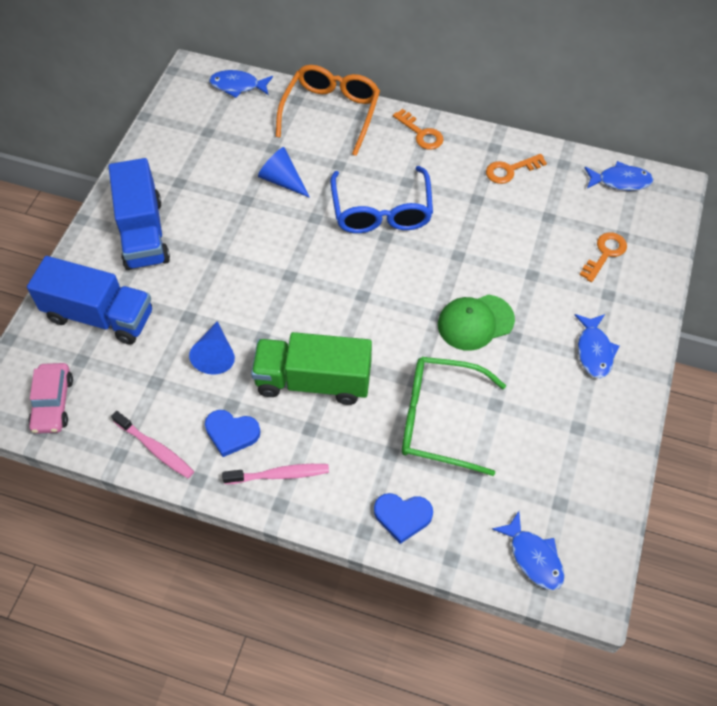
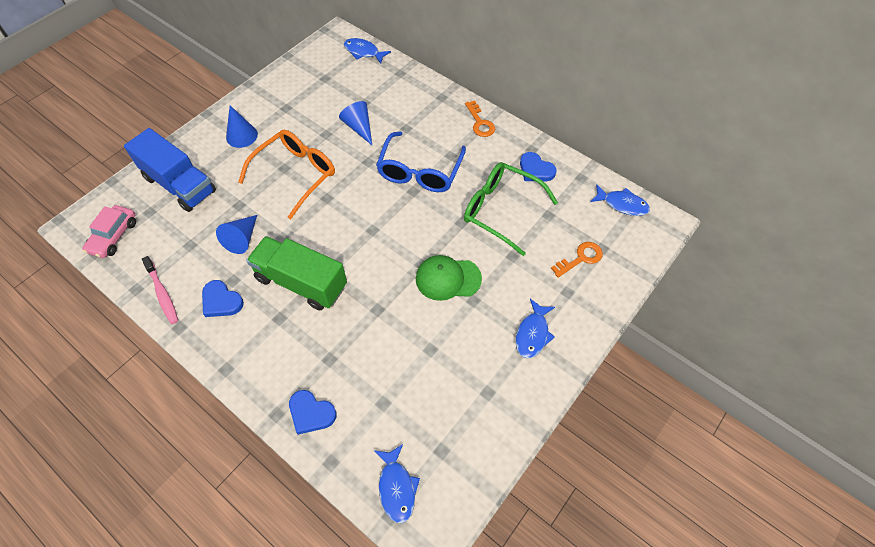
camera: 20 degrees right, 0 degrees up
(143, 233) = (241, 136): blue truck -> blue cone
(279, 475) = (238, 345): pink toothbrush -> none
(331, 113) = (420, 89): orange glasses -> orange glasses (295, 175)
(439, 420) = (380, 346): green glasses -> green glasses (501, 210)
(510, 170) = (535, 170): orange key -> blue heart

